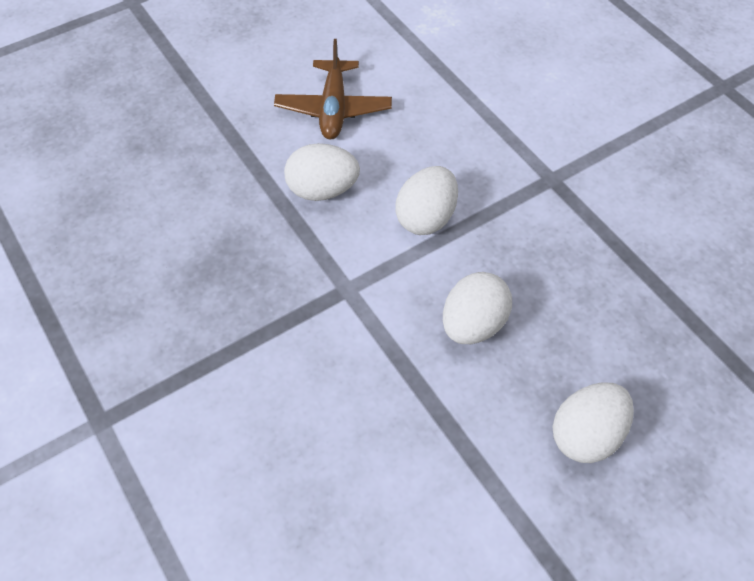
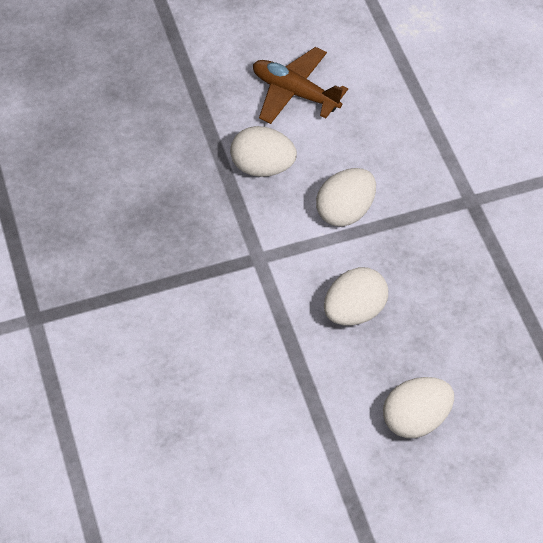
camera: 15 degrees right, 0 degrees up
(333, 109) = (295, 93): brown plane -> brown plane turned 105 degrees clockwise

